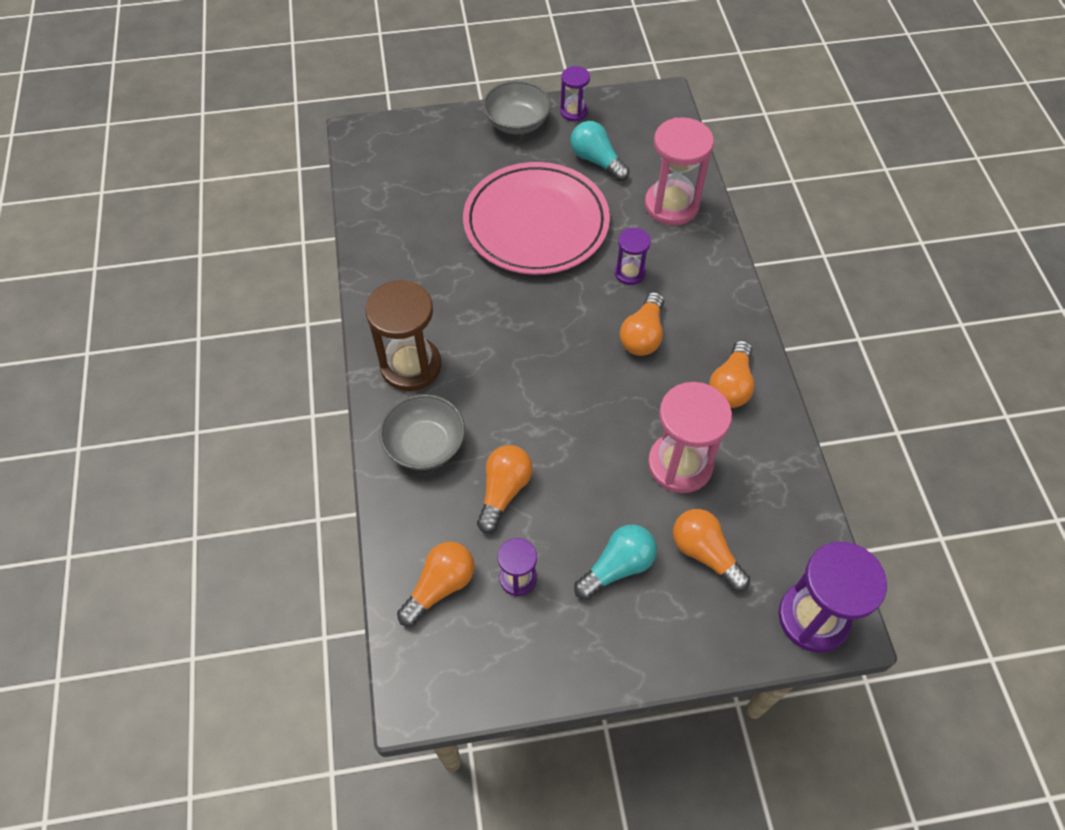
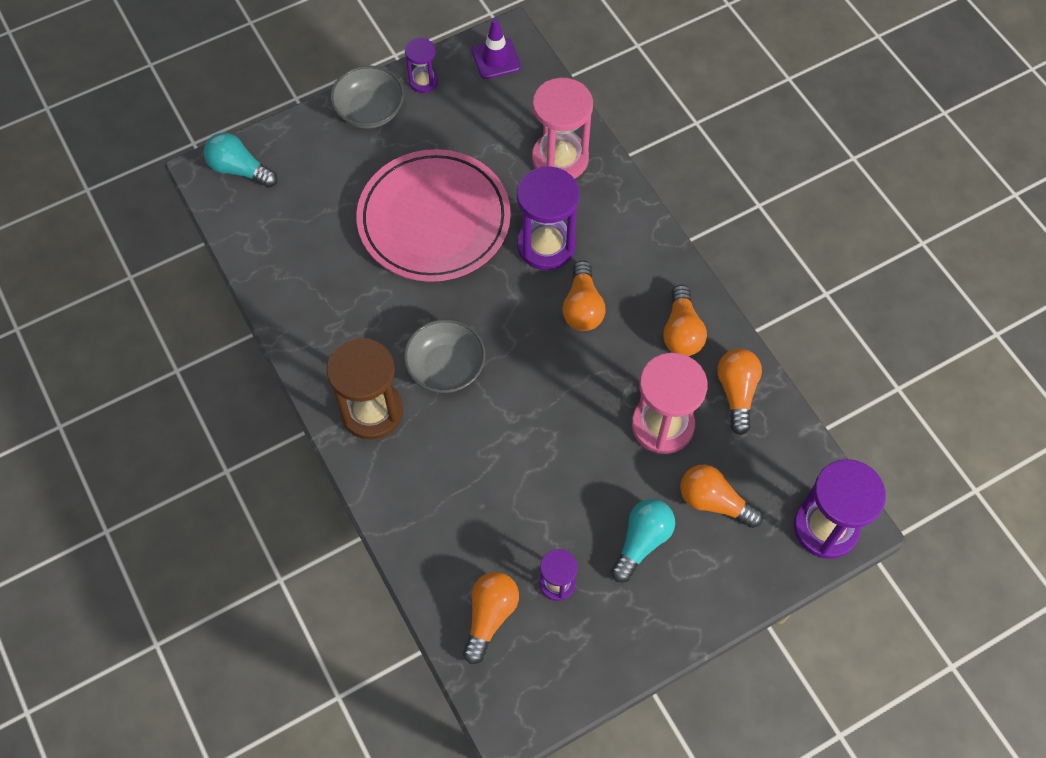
camera: 20 degrees left, 5 degrees up
(425, 445) = (419, 486): grey bowl -> grey bowl (446, 367)
(504, 491) = (512, 506): orange light bulb -> orange light bulb (736, 392)
(596, 160) = (468, 131): turquoise light bulb -> turquoise light bulb (240, 169)
(629, 273) = (546, 245): purple hourglass -> purple hourglass, size x1.86
(645, 111) = (496, 59): none -> purple traffic cone

